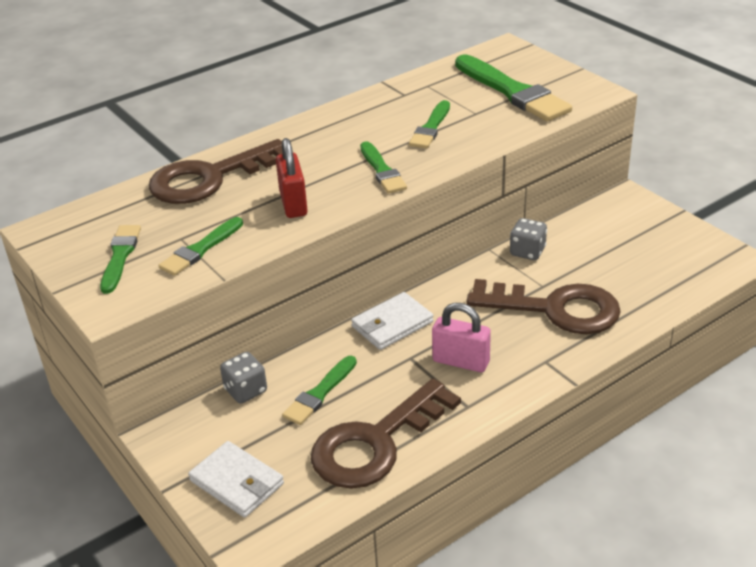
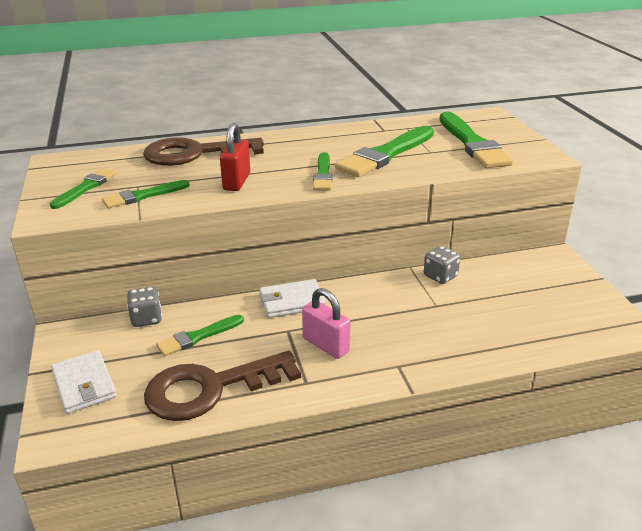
camera: 20 degrees right, 5 degrees down
(431, 128) = (385, 154): green brush -> green brush, size x1.78
(556, 309) = (435, 326): brown key -> none

